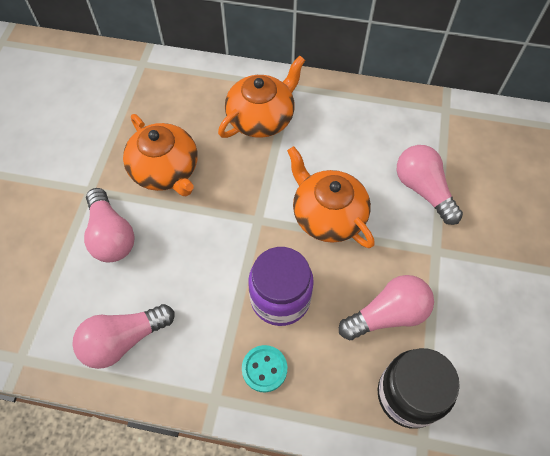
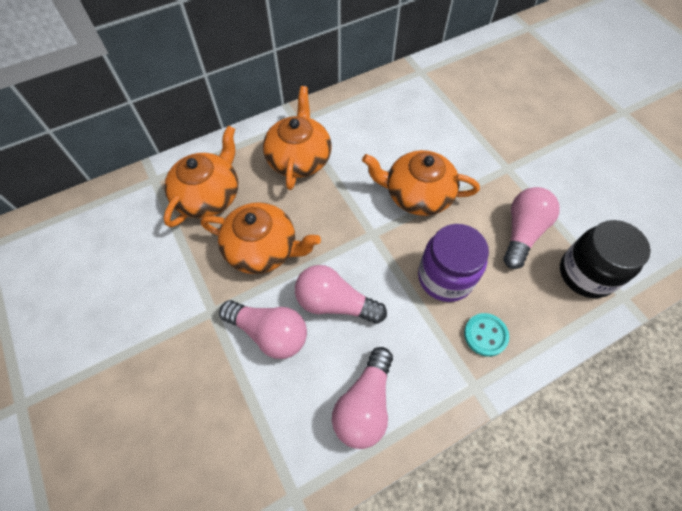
camera: 40 degrees left, 0 degrees up
(167, 102) = (209, 195): none -> orange teapot
(423, 190) = (460, 134): pink light bulb -> pink light bulb (335, 303)

